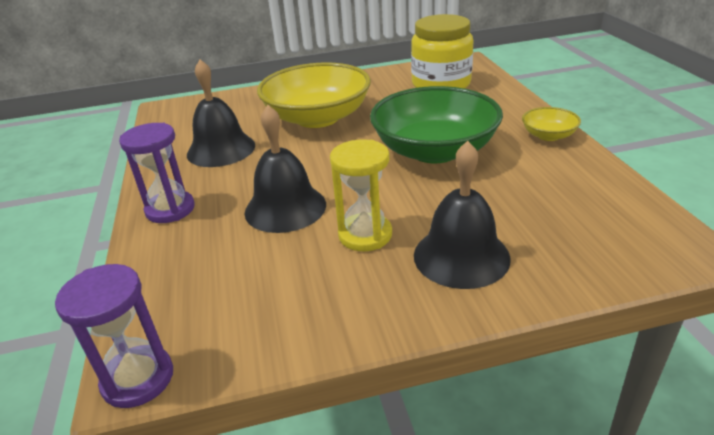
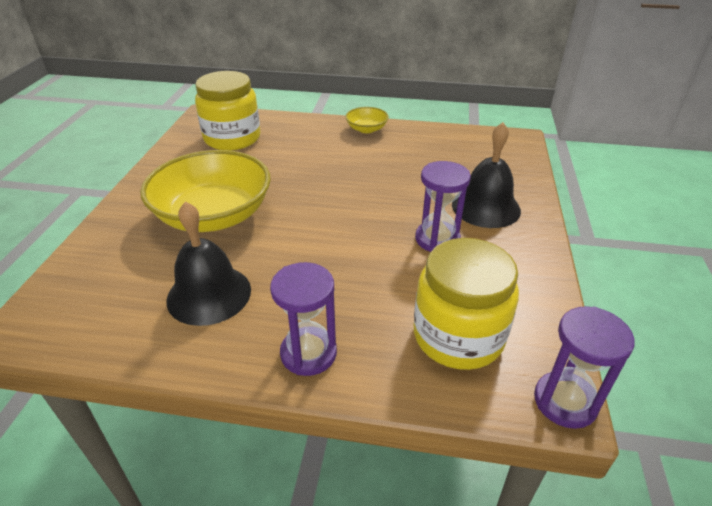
camera: 70 degrees left, 5 degrees up
(214, 283) = (458, 336): none -> yellow jar
(285, 208) = (368, 271): black bell -> none
(365, 235) = (437, 239): yellow hourglass -> purple hourglass
(434, 150) = (343, 175): green bowl -> none

